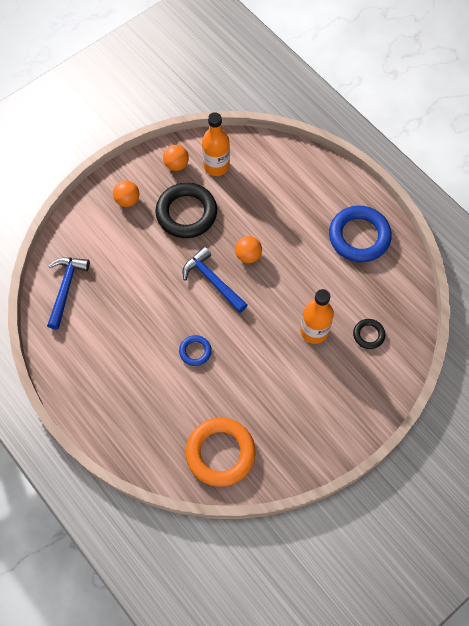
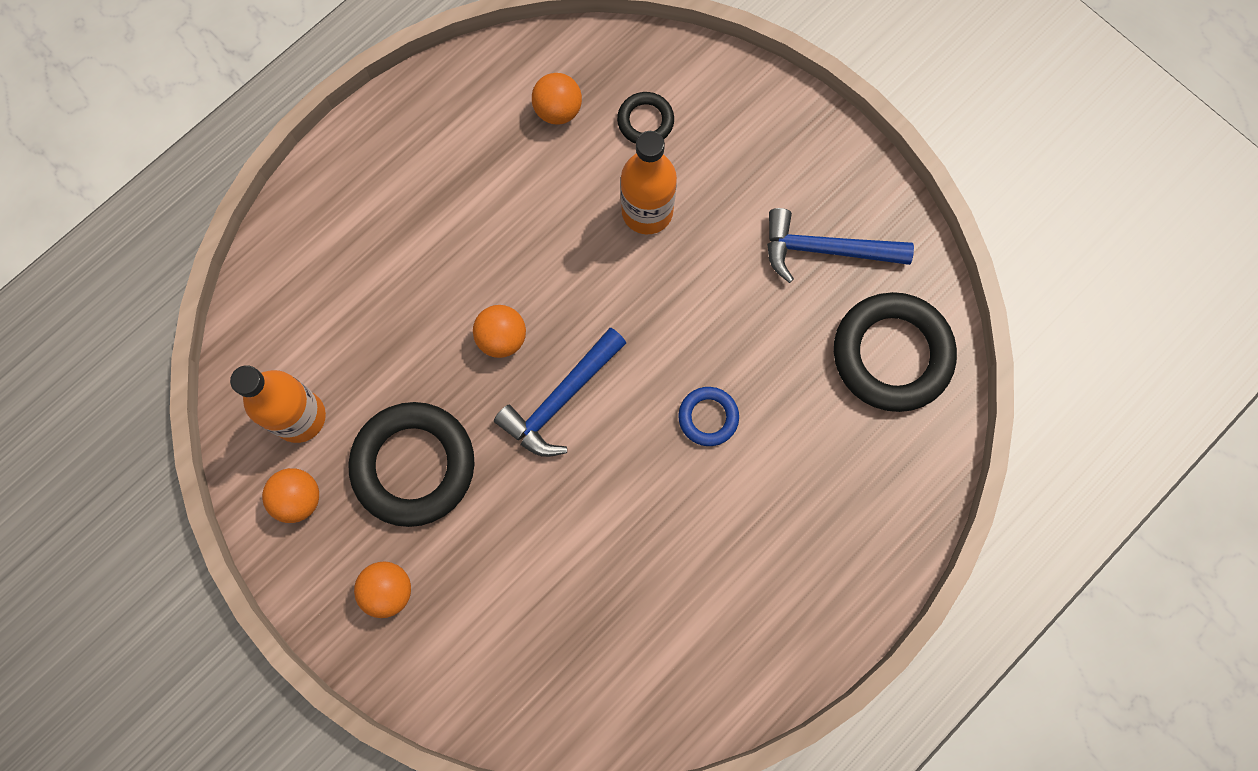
camera: 95 degrees left, 10 degrees up
(66, 288) = (600, 689): blue hammer -> blue hammer (825, 250)
(220, 453) = (892, 354): orange ring -> black ring
(359, 236) = (449, 142): blue ring -> none
(376, 290) = (558, 110): none -> orange ball

